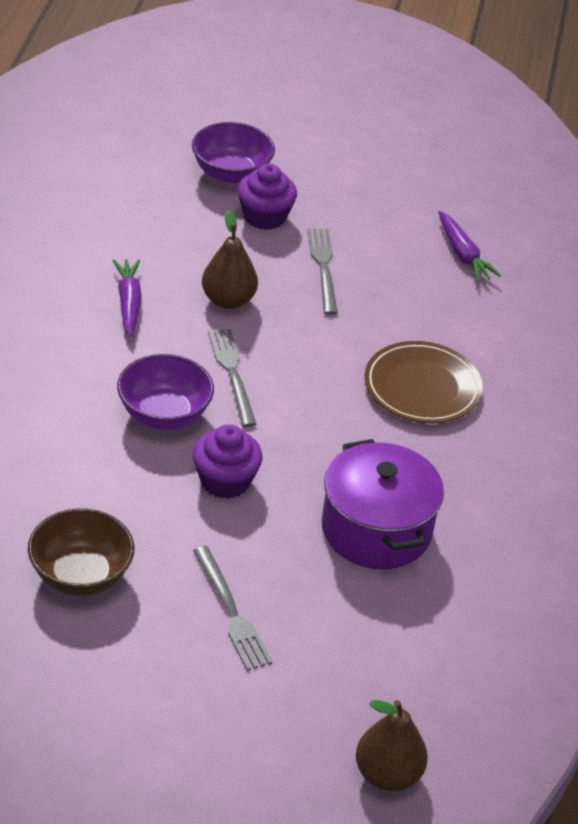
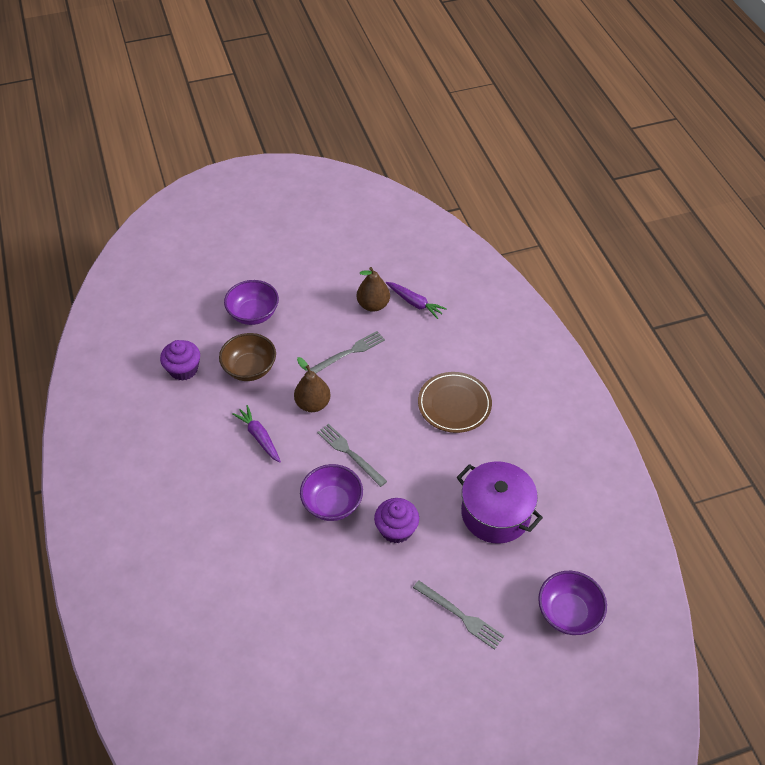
camera: 25 degrees left, 10 degrees up
(80, 575) = (364, 642): brown bowl -> brown bowl (250, 368)
(264, 217) = (293, 334): purple cupcake -> purple cupcake (183, 369)
(323, 268) = (349, 353): grey fork -> grey fork turned 90 degrees clockwise
(384, 684) = (568, 612): none -> purple bowl
(387, 774) = (609, 670): brown pear -> brown pear (373, 305)

